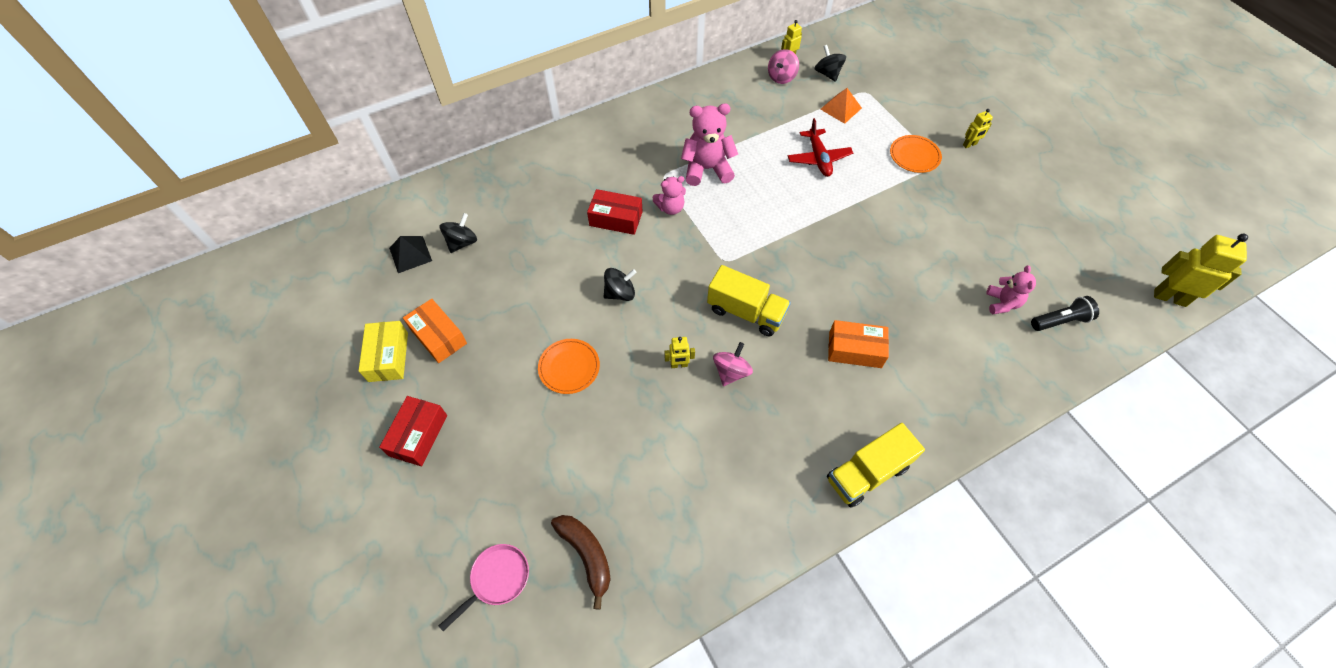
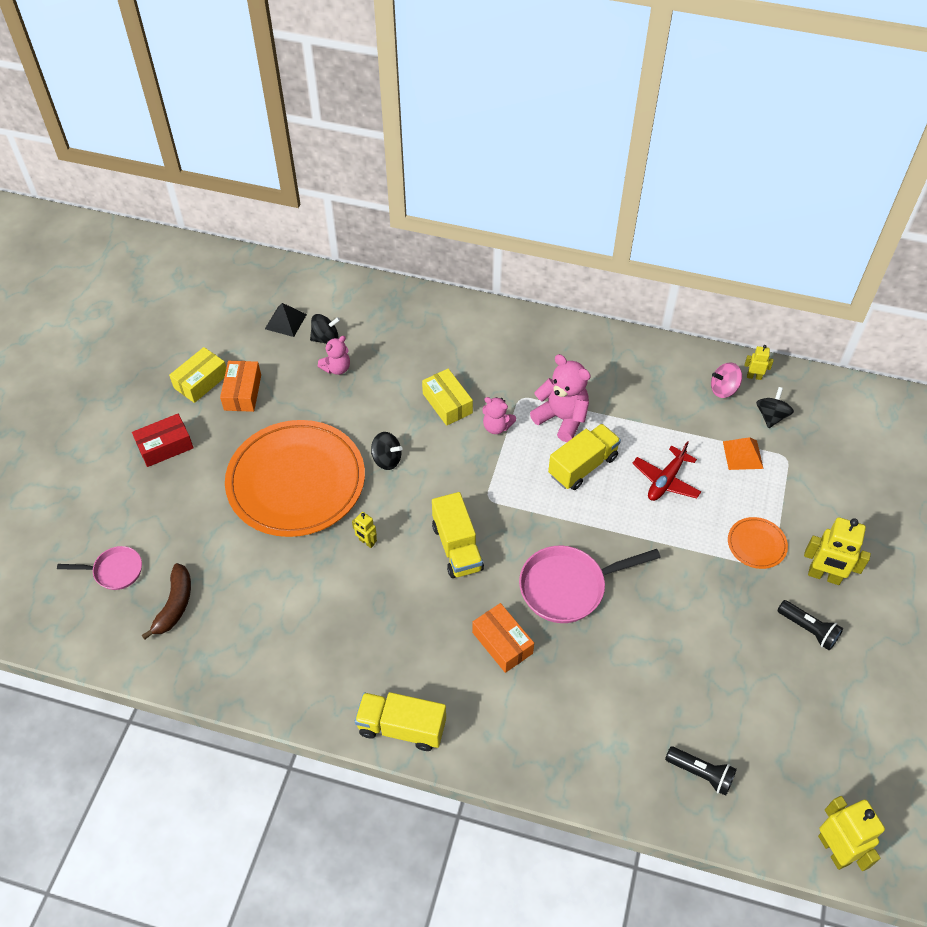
camera: 45 degrees right, 5 degrees down
(569, 367) = (296, 481): orange plate -> orange plate, size x2.43
(616, 218) = (447, 403): red box -> yellow box
(731, 372) = (395, 578): pink spinning top -> none
(758, 189) = (582, 466): none -> yellow truck
(847, 275) = (568, 587): none -> pink pan
(969, 145) = (824, 576): yellow robot -> yellow robot, size x1.93
(1001, 182) = (808, 629): none -> black flashlight
(1002, 303) = (669, 717): pink teddy bear -> pink teddy bear (337, 368)

